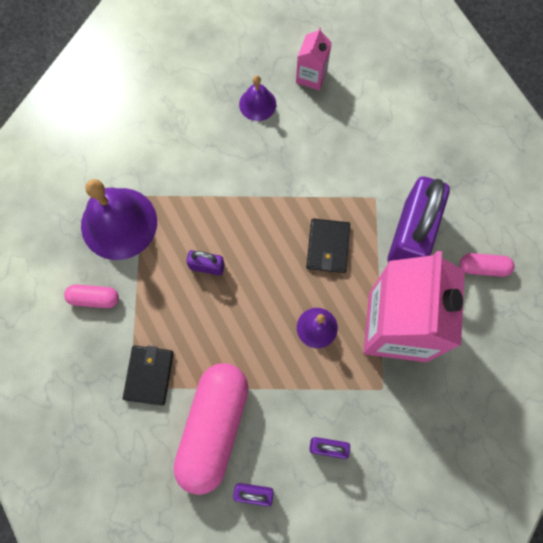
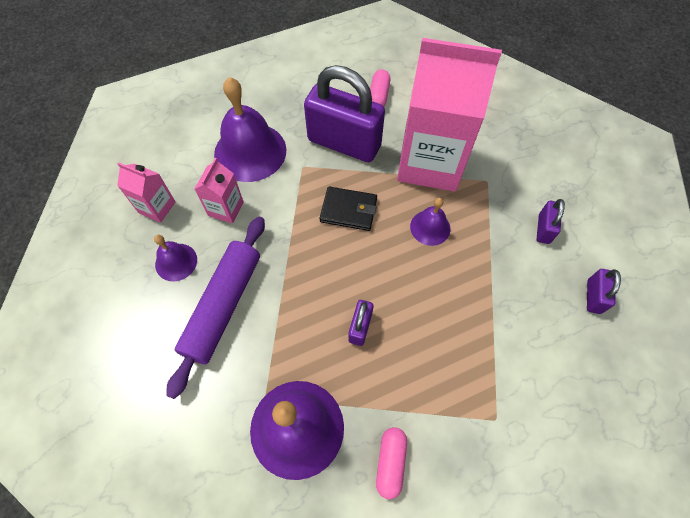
camera: 85 degrees left, 10 degrees down
(149, 375) = (482, 397): black wallet -> none
(213, 427) = (534, 331): pink capsule -> none
(219, 150) = (223, 306): none -> purple rolling pin
(317, 135) = (226, 208): none -> pink carton
(386, 145) = (250, 151): none -> purple bell

